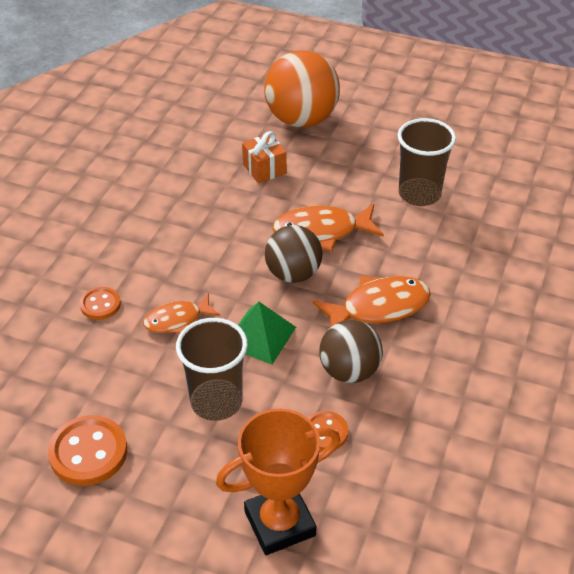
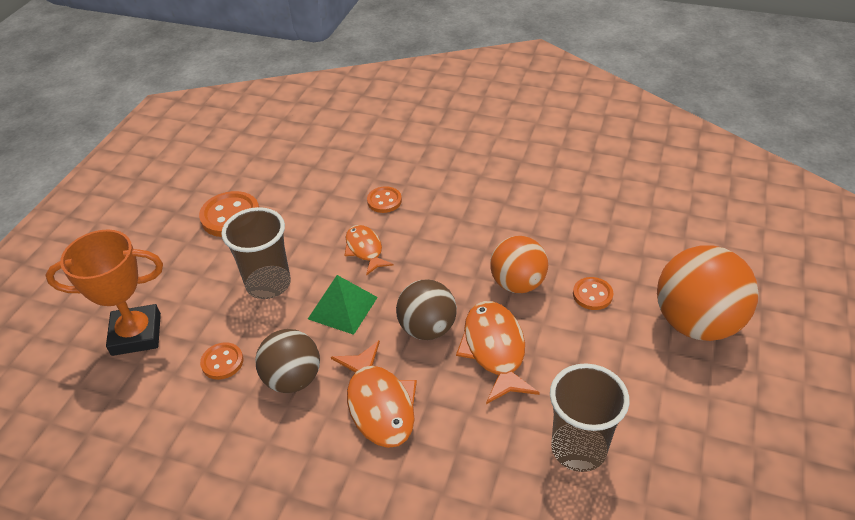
camera: 90 degrees right, 0 degrees up
(244, 212) = (517, 283): none -> orange ball
(264, 169) = (592, 295): orange gift -> orange button
(280, 523) = (136, 334): orange trophy -> orange trophy turned 75 degrees counterclockwise

